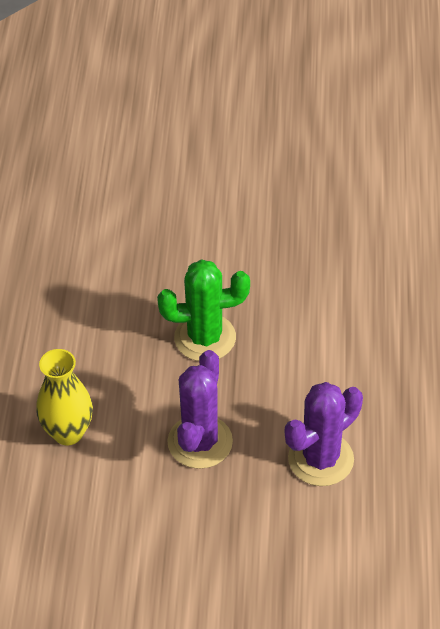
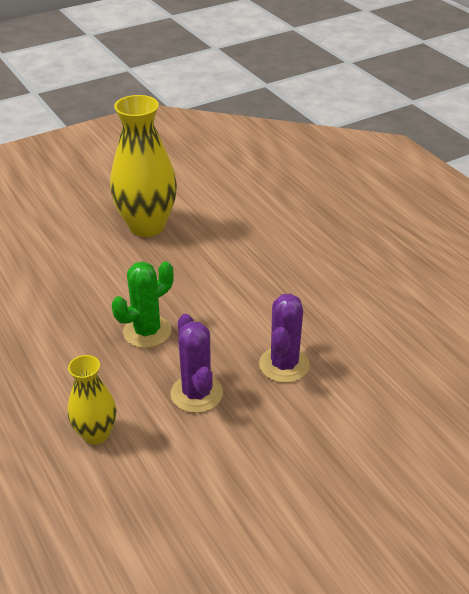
camera: 35 degrees left, 10 degrees down
(310, 191) = (147, 226): none -> yellow vase

